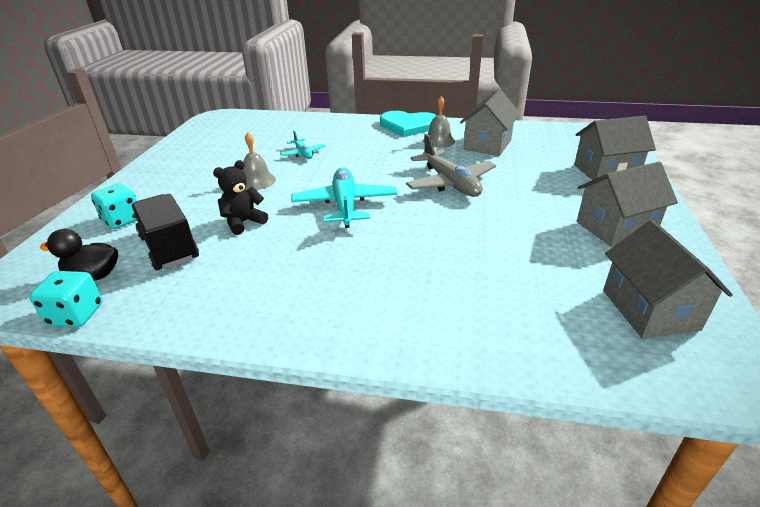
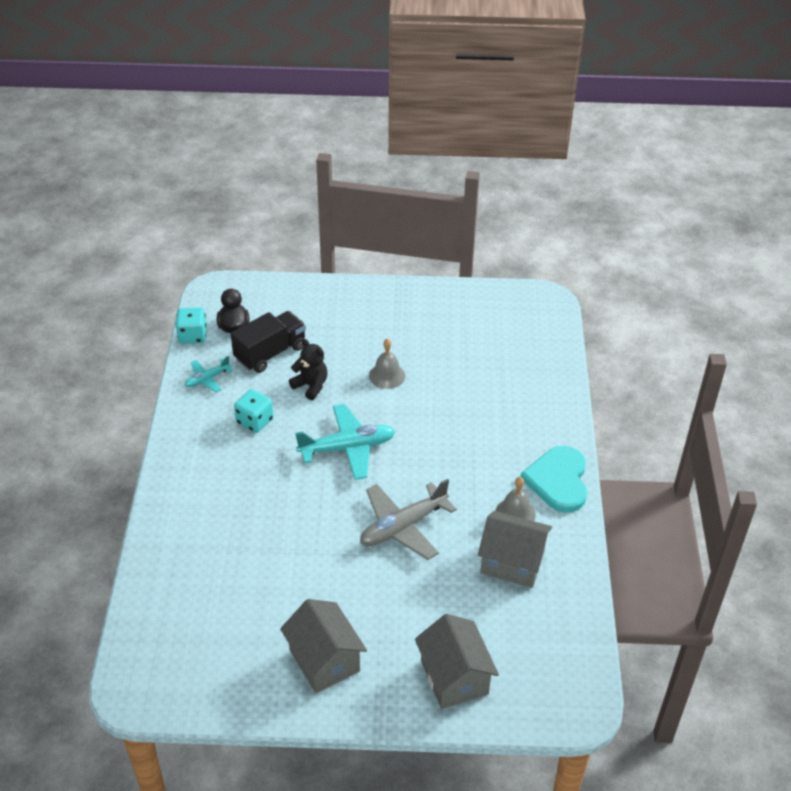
camera: 80 degrees right, 10 degrees up
(122, 220) = (308, 312): turquoise dice -> turquoise dice (255, 421)
(303, 153) = (456, 396): turquoise plane -> turquoise plane (207, 379)
(649, 310) = (201, 658): grey house -> none

